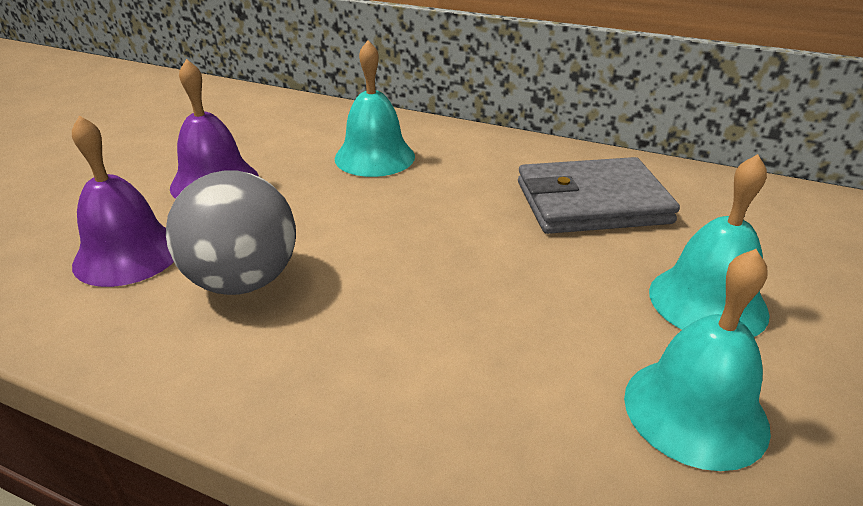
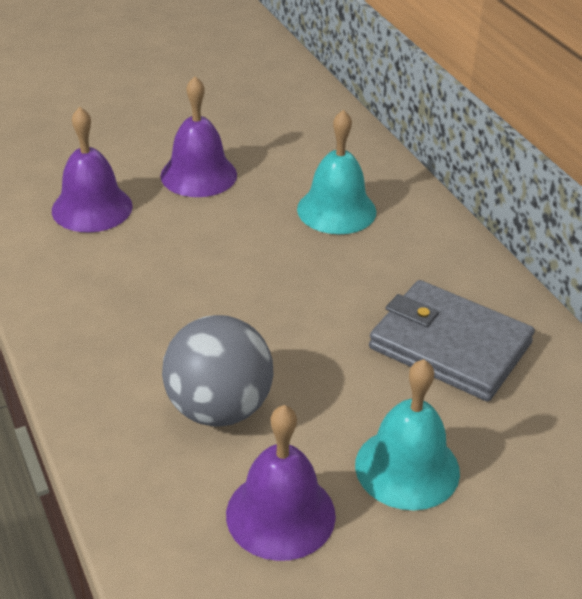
camera: 40 degrees right, 5 degrees up
(243, 281) = (133, 266): grey ball -> grey ball (219, 408)
(695, 411) = (280, 514): turquoise bell -> purple bell

